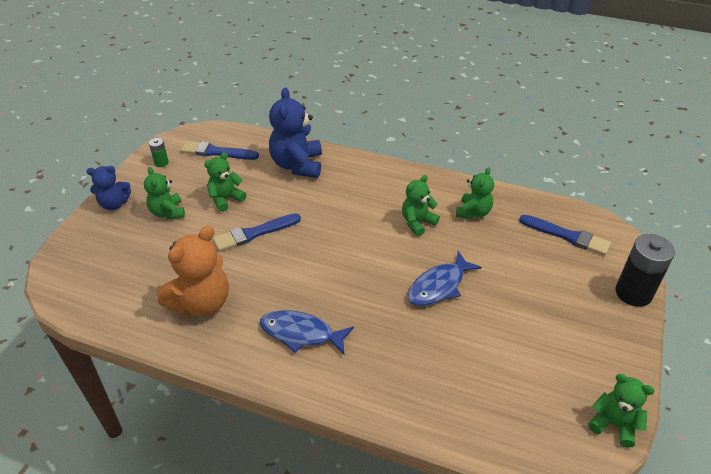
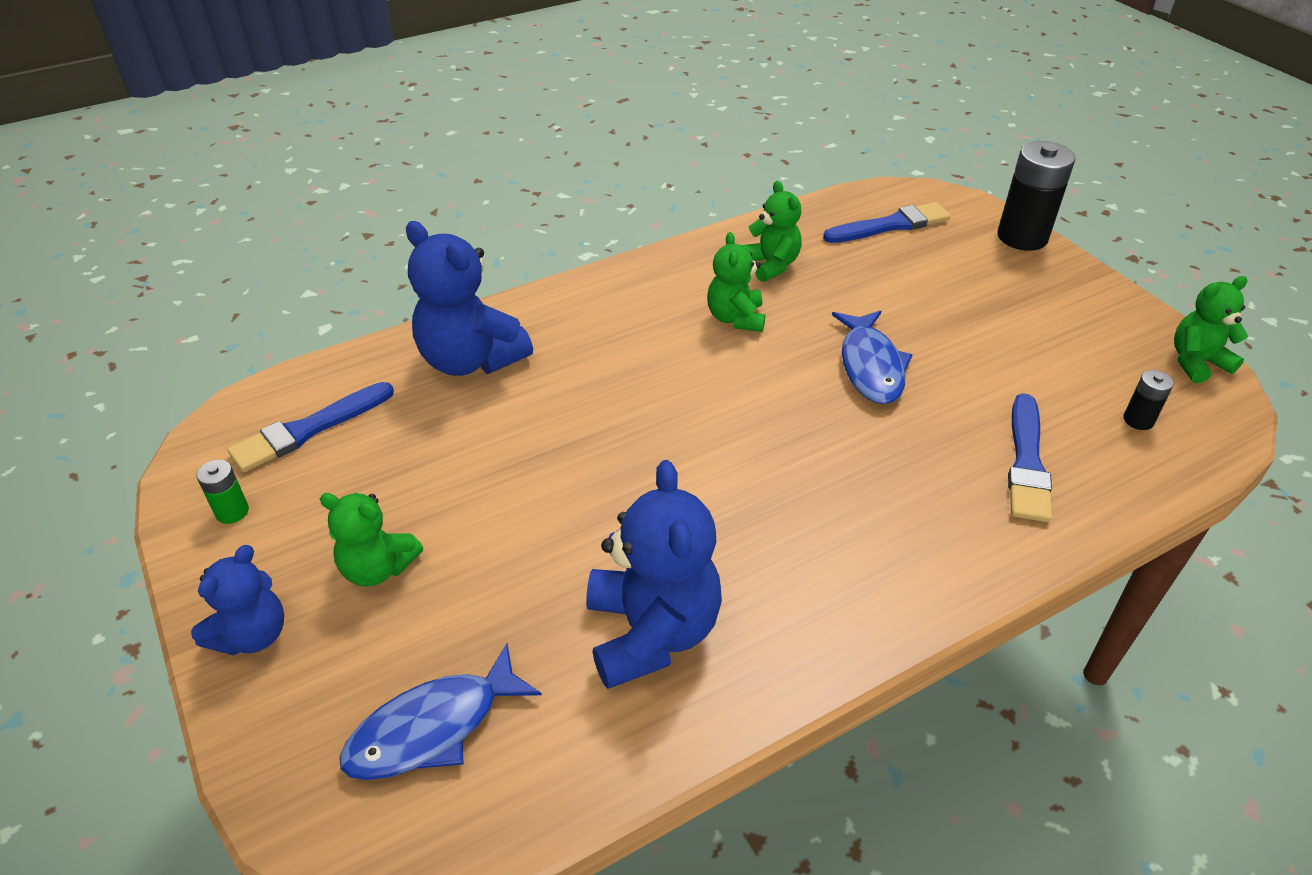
camera: 50 degrees left, 0 degrees up
(201, 303) = (651, 632): orange teddy bear -> blue teddy bear
(226, 199) = (441, 478): green teddy bear -> none
(254, 233) = (564, 485): blue brush -> blue brush (1026, 462)
(301, 333) = (832, 545): blue fish -> blue fish (433, 727)
(523, 415) = (1138, 420): none -> black battery

